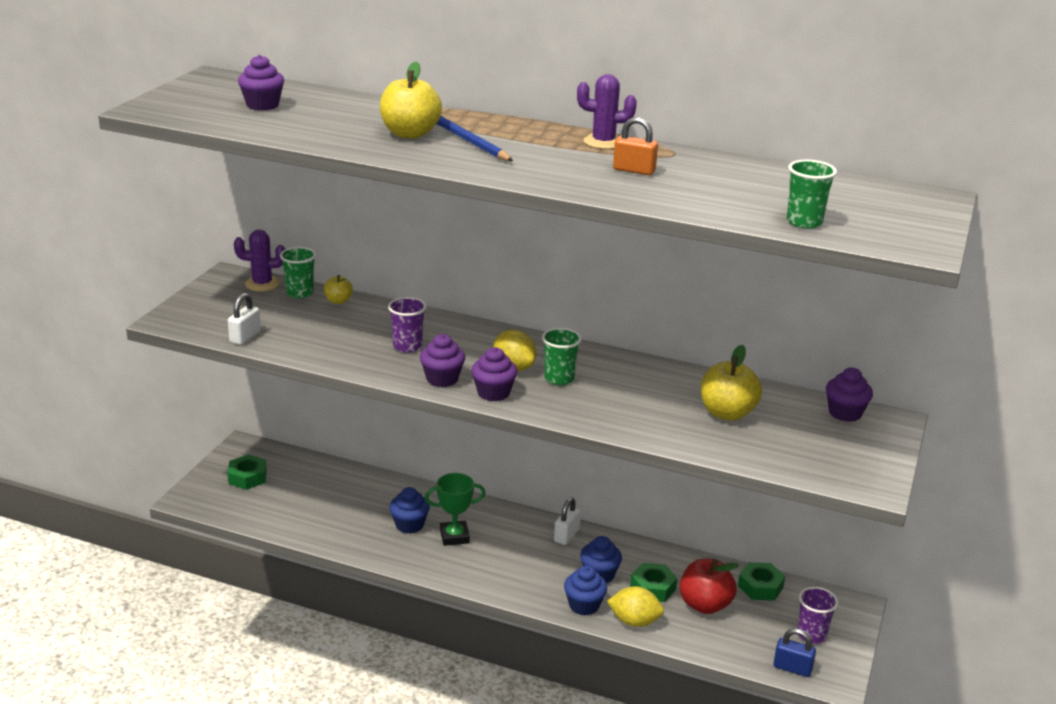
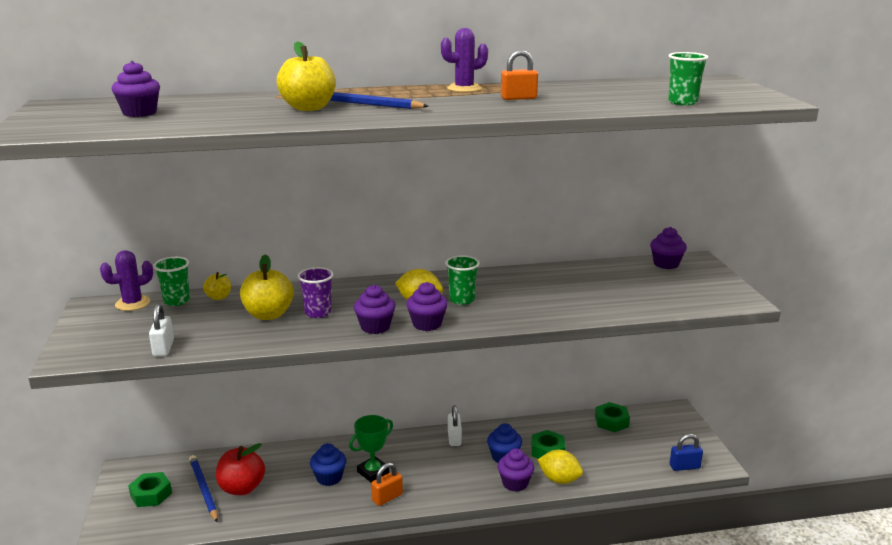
camera: 30 degrees left, 5 degrees down
(293, 491) = (203, 489): none -> blue pencil
(445, 566) = (387, 497): none -> orange padlock
(584, 605) = (515, 483): blue cupcake -> purple cupcake
(634, 621) = (559, 479): yellow lemon -> yellow lemon turned 45 degrees clockwise
(705, 605) = (591, 448): red apple -> red apple (242, 488)
(727, 413) = (599, 286): yellow apple -> yellow apple (268, 314)
(811, 635) = (672, 440): purple cup -> none

